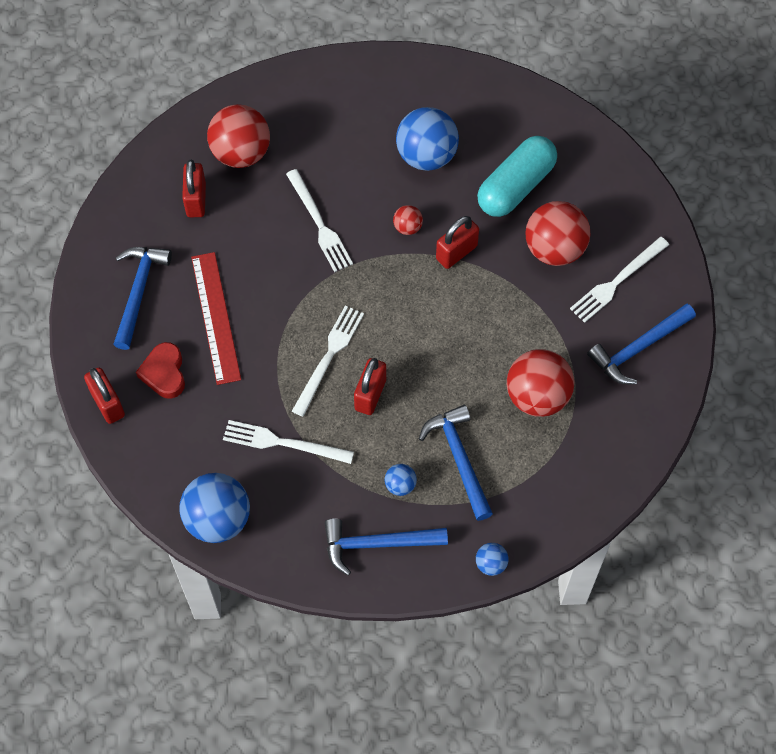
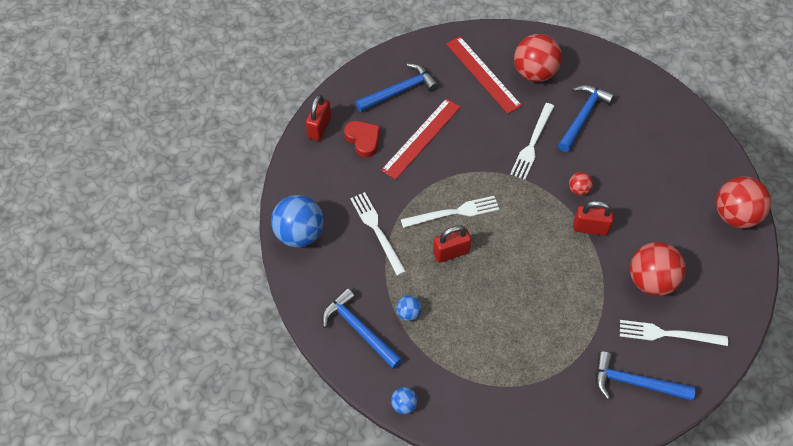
camera: 50 degrees right, 5 degrees down
(164, 373) = (363, 140): red heart -> red heart turned 105 degrees clockwise
(196, 200) = (483, 74): red padlock -> red ruler
(426, 155) = (636, 163): blue ball -> none
(459, 459) = (456, 333): blue hammer -> blue hammer (583, 116)
(516, 186) = (669, 226): turquoise capsule -> none
(537, 396) = (541, 346): red ball -> red ball (735, 215)

